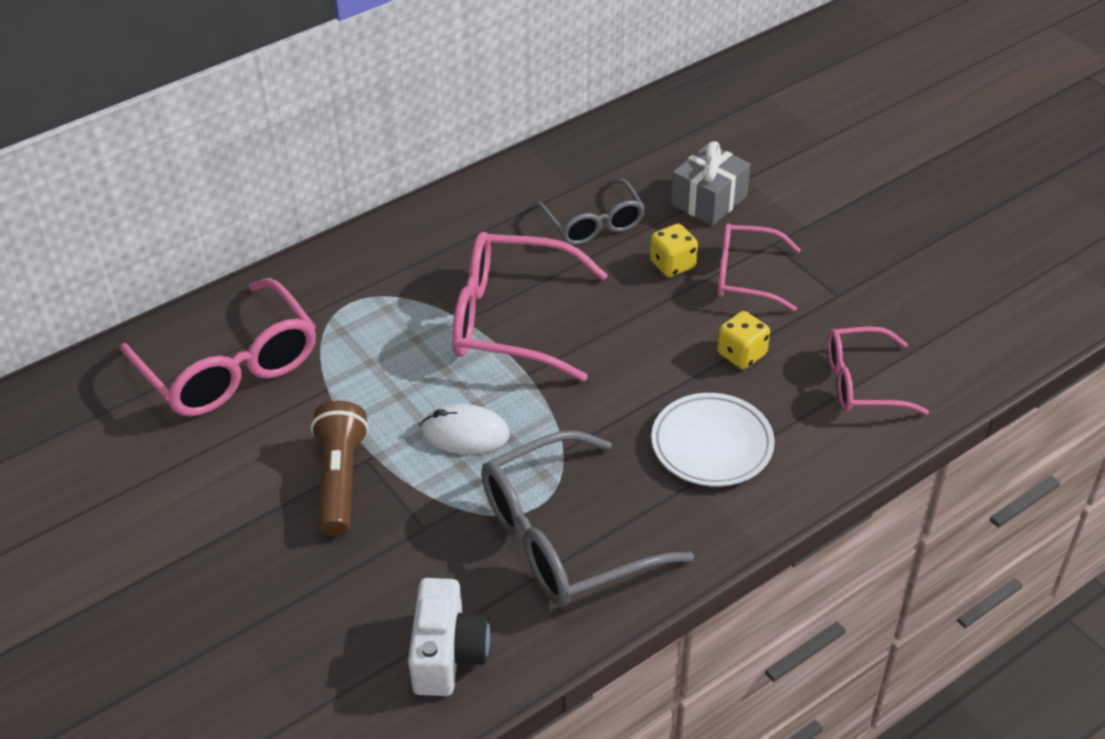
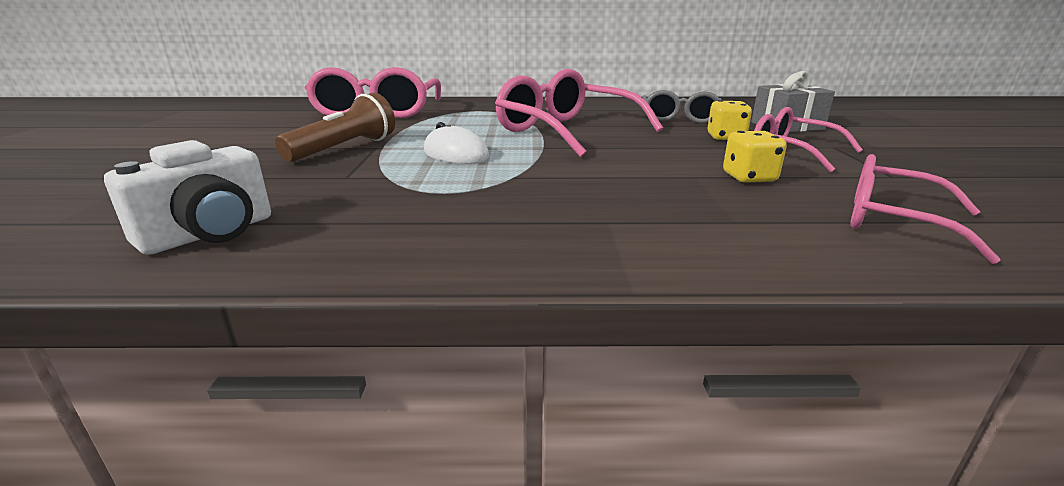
camera: 35 degrees right, 20 degrees down
(565, 538) = (433, 212): grey glasses -> none
(712, 445) = (658, 208): white plate -> none

